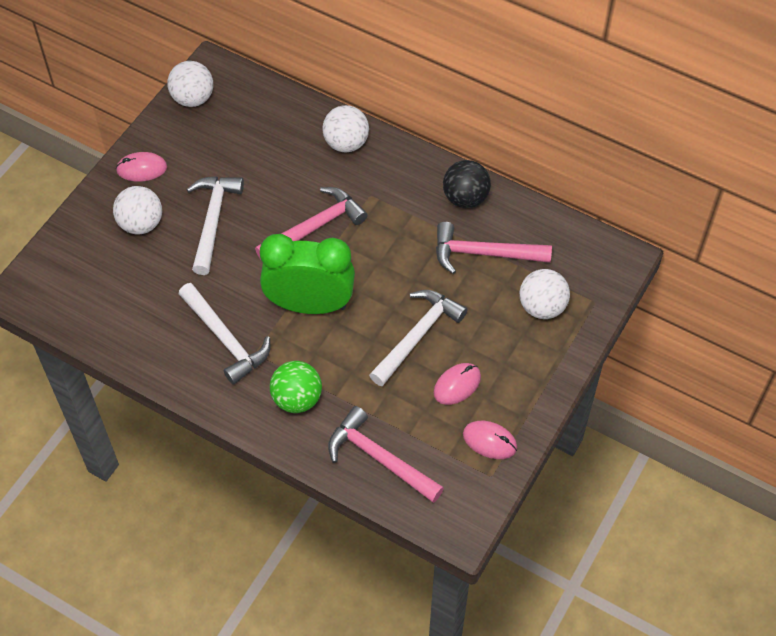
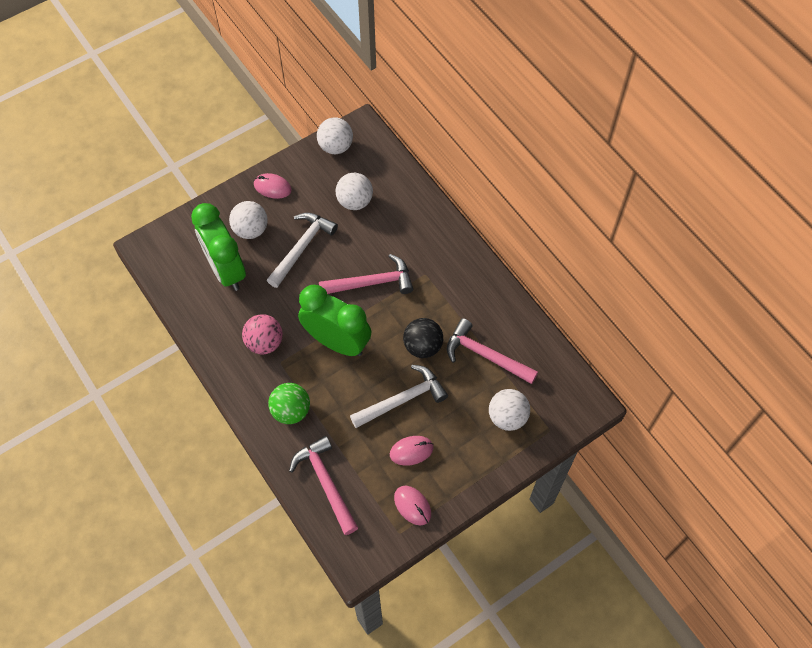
camera: 25 degrees right, 5 degrees up
(135, 278) = (226, 270): none -> green clock
(225, 339) = (264, 342): white hammer -> pink ball
(346, 143) = (428, 225): white ball -> white ball (355, 201)
(465, 198) = (495, 305): black ball -> black ball (423, 346)

